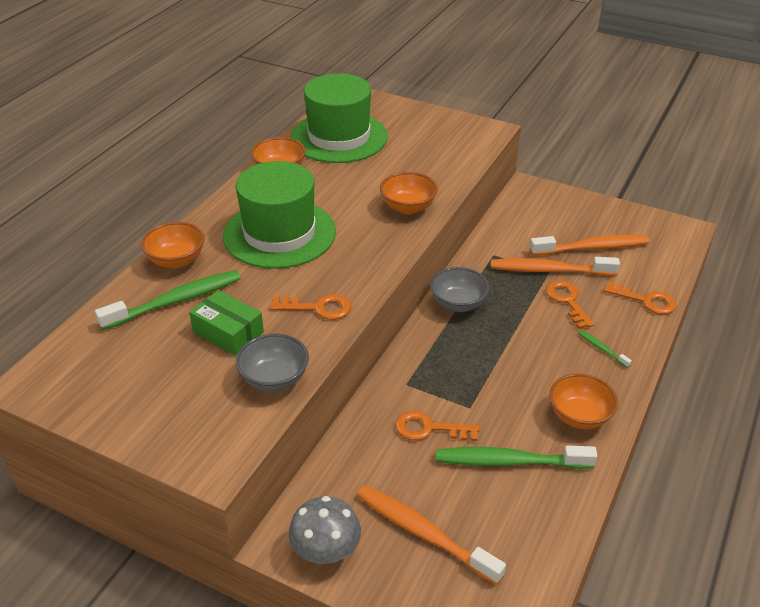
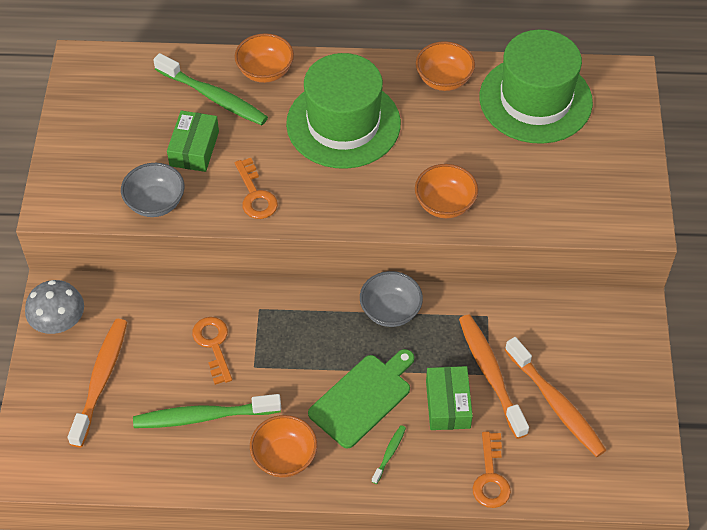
camera: 65 degrees right, 15 degrees up
(509, 461) = (203, 416): green toothbrush -> green toothbrush turned 75 degrees counterclockwise
(538, 347) = (363, 398): none -> green cutting board
(567, 301) = (448, 404): orange key -> green box

